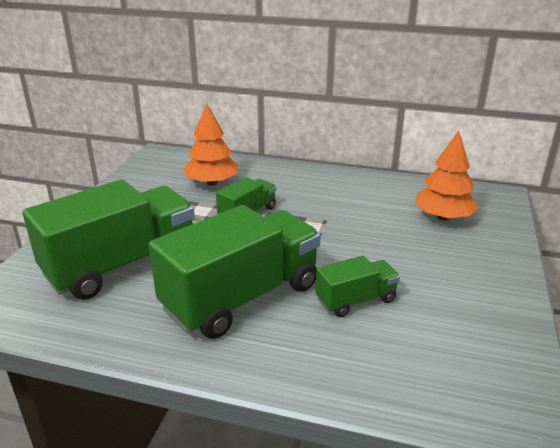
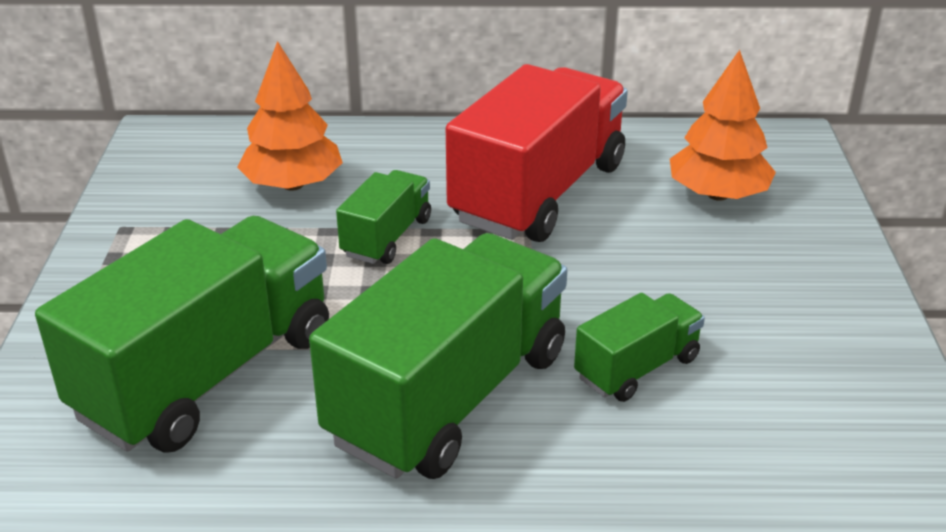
camera: 15 degrees left, 5 degrees up
(340, 203) = (539, 193): none -> red truck

